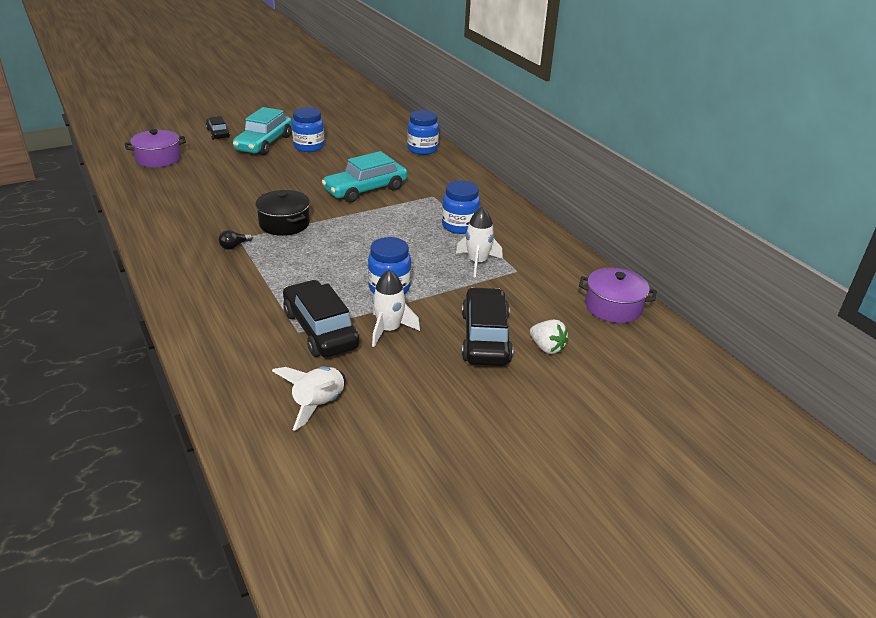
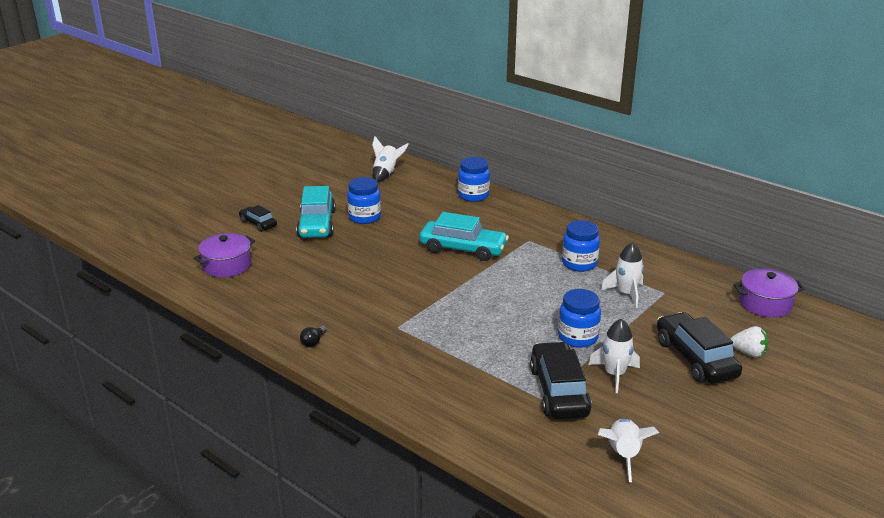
camera: 20 degrees left, 5 degrees down
(234, 246) = (401, 336): black light bulb -> black light bulb (313, 342)
(284, 224) = (424, 302): black pot -> none
(320, 330) = (559, 391): black car -> black car turned 45 degrees clockwise
(365, 117) = (386, 173): none -> white rocket
(365, 190) = (463, 249): turquoise car -> turquoise car turned 105 degrees counterclockwise

